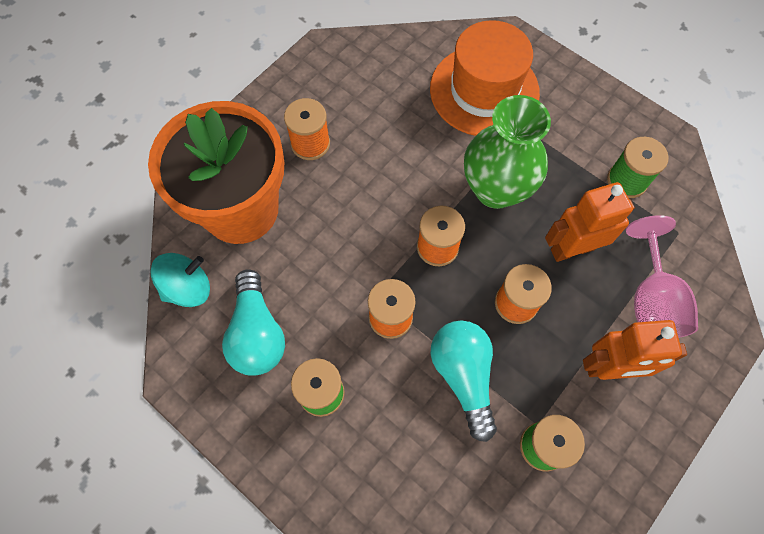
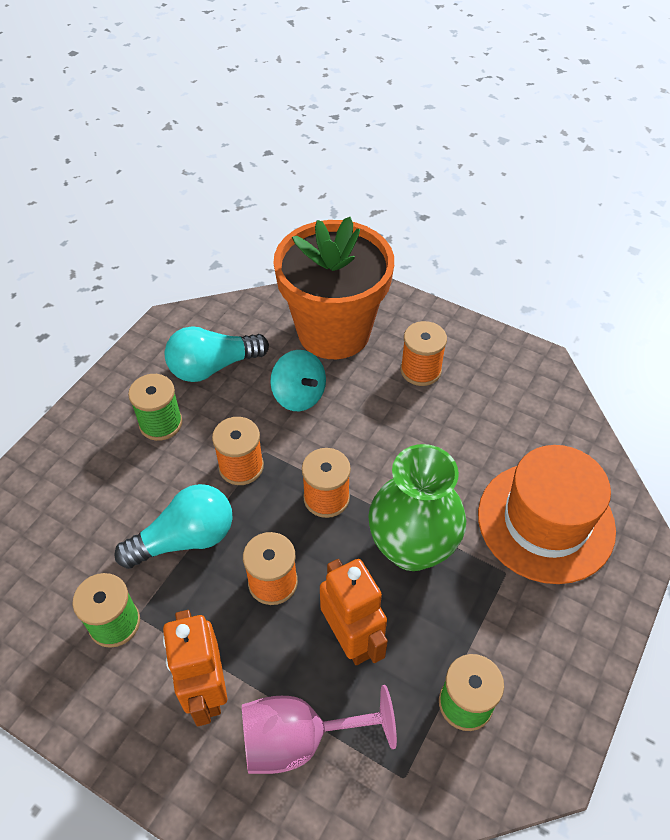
camera: 80 degrees right, 15 degrees down
(188, 288) = (249, 312): turquoise spinning top -> turquoise spinning top (299, 395)

